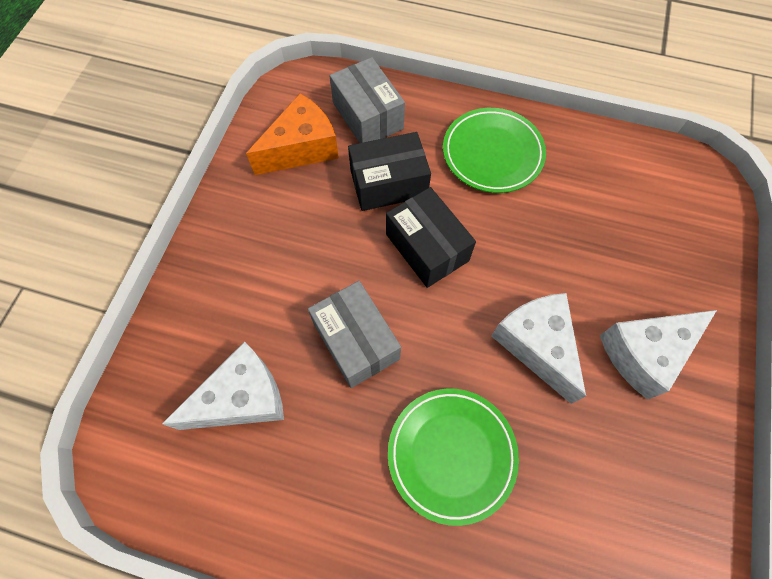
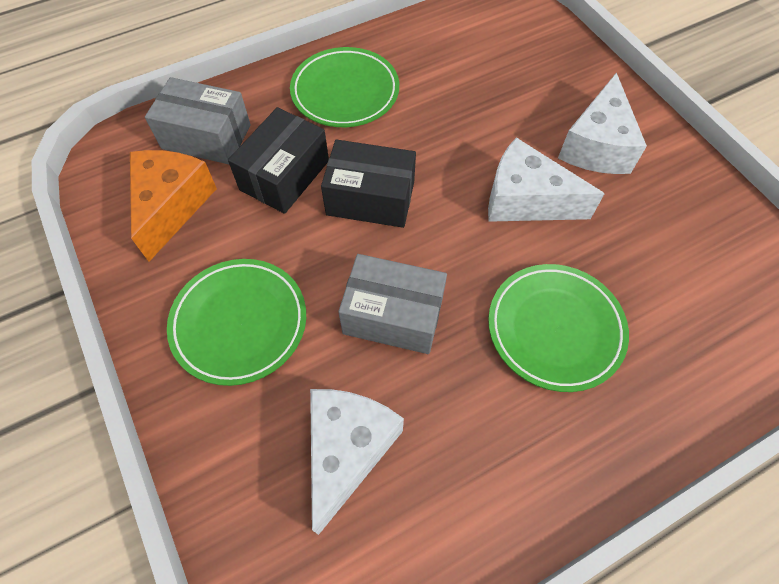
camera: 45 degrees left, 5 degrees down
(264, 260) = (239, 323): none -> green plate

